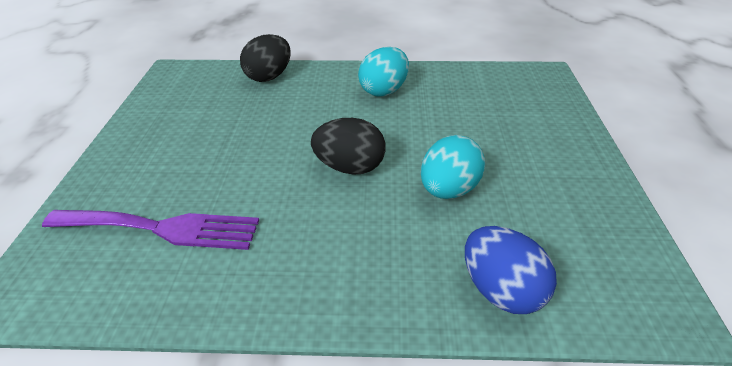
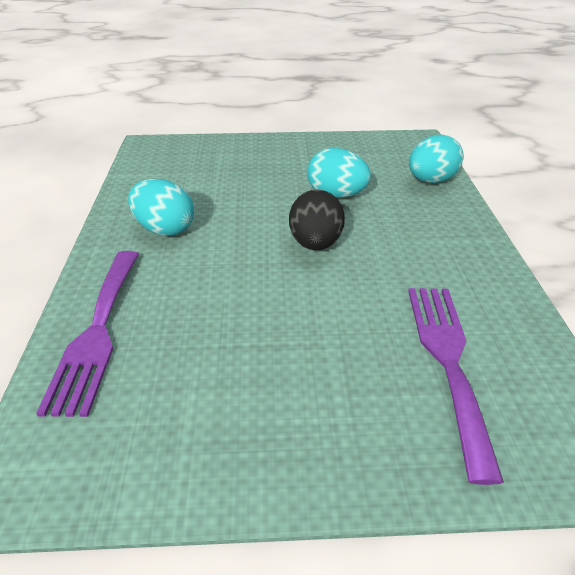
camera: 95 degrees left, 0 degrees up
(269, 77) = (97, 332): black egg -> purple fork
(501, 292) = (431, 180): blue egg -> turquoise egg

